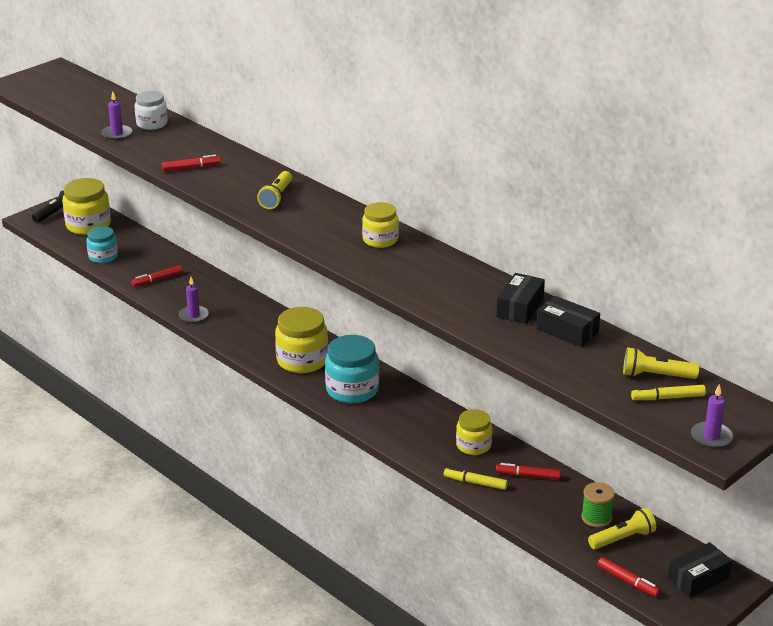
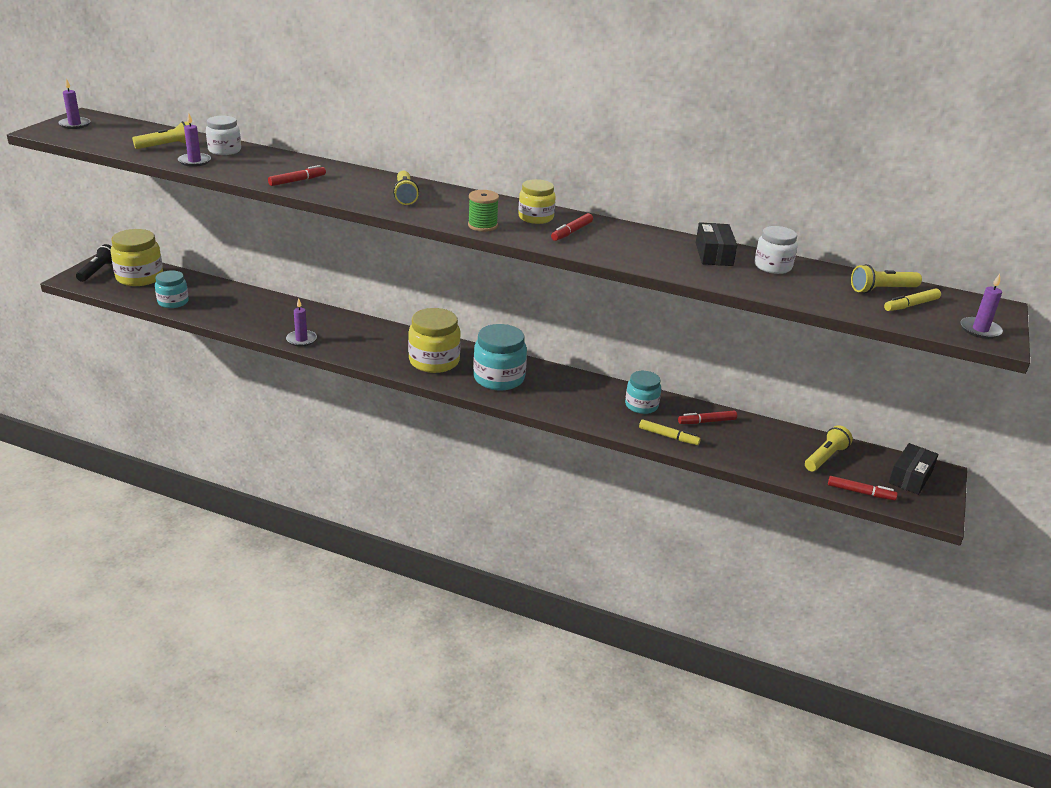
camera: 25 degrees left, 0 degrees up
(42, 78) = (75, 124): none -> purple candle
(105, 113) = (167, 146): none -> yellow flashlight
(158, 280) = (243, 314): red marker -> red marker (572, 232)
(473, 445) = (641, 405): yellow jar -> turquoise jar
(475, 483) = (668, 436): yellow marker -> yellow marker turned 150 degrees counterclockwise
(567, 331) = (772, 266): black box -> white jar
(596, 517) = (790, 444): green spool -> green spool (482, 226)

